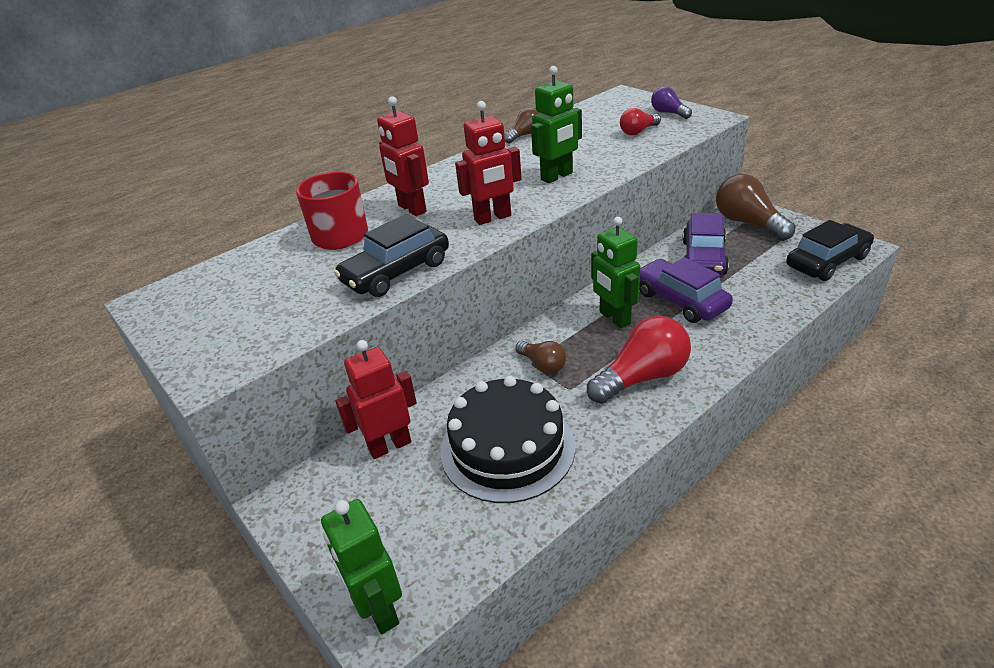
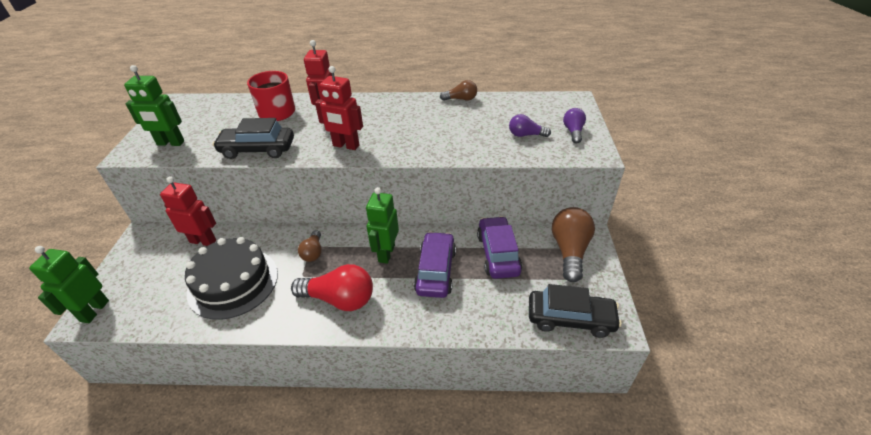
camera: 40 degrees right, 5 degrees up
(557, 176) = (422, 139): green robot -> green robot (170, 143)
(638, 132) = (526, 135): red light bulb -> purple light bulb
(703, 258) = (498, 254): purple car -> purple car turned 120 degrees clockwise

